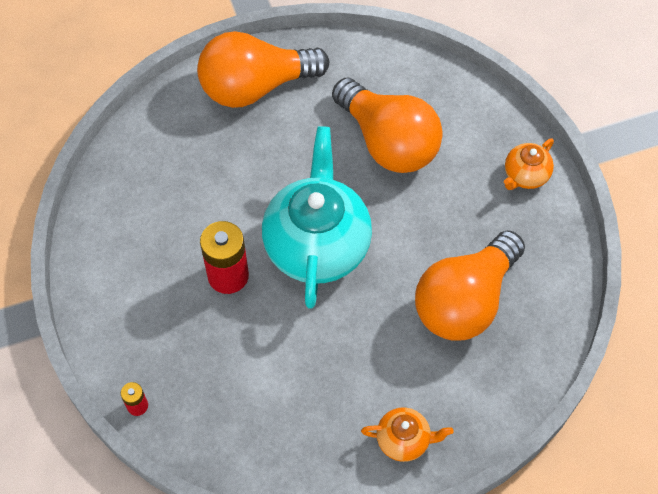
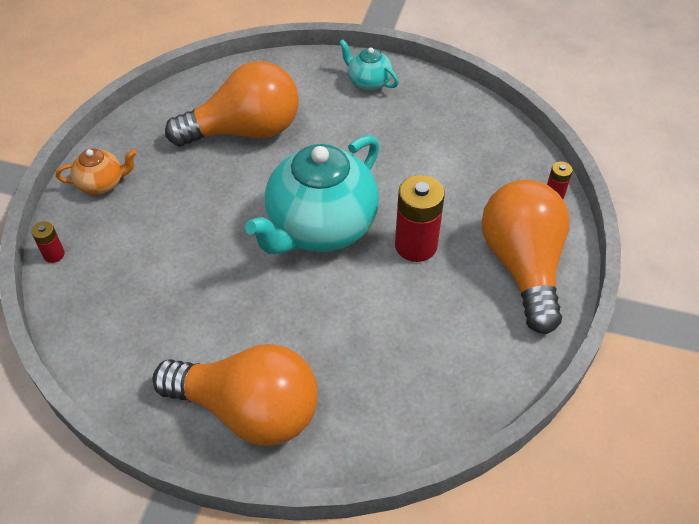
camera: 145 degrees left, 10 degrees down
(388, 142) = (178, 275): orange light bulb -> orange light bulb (522, 266)
(404, 440) = (368, 82): orange teapot -> turquoise teapot
(492, 102) = (54, 254): none -> red battery

